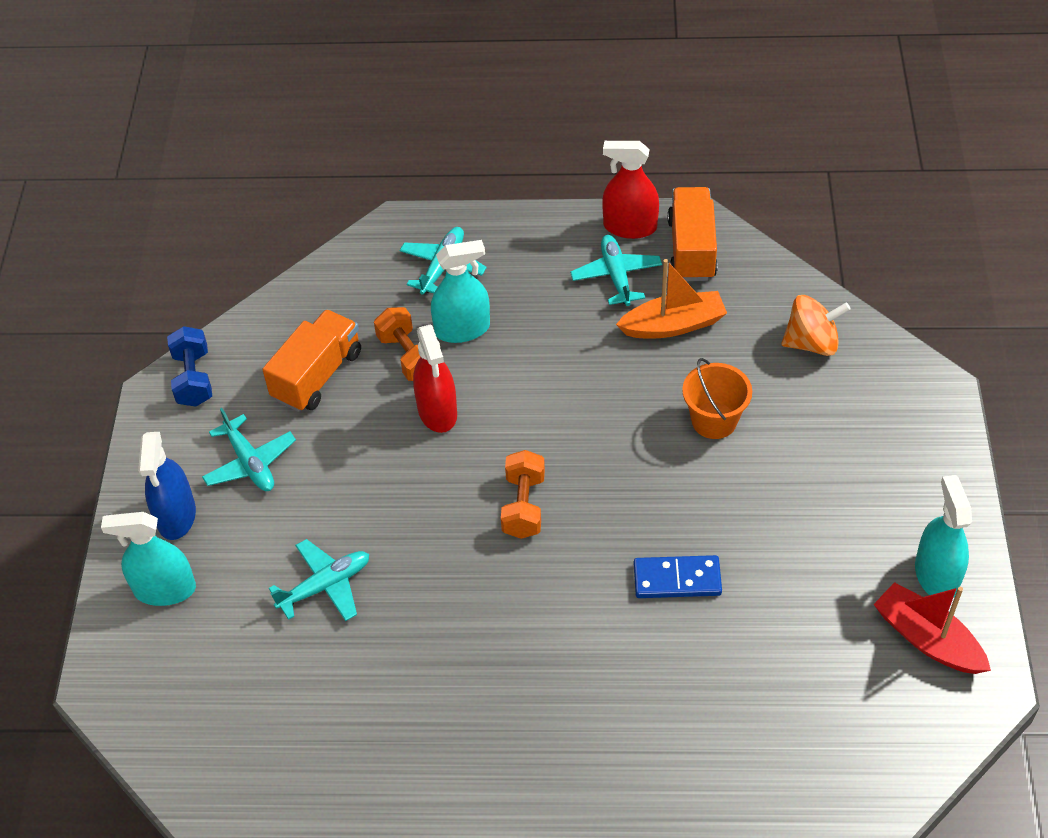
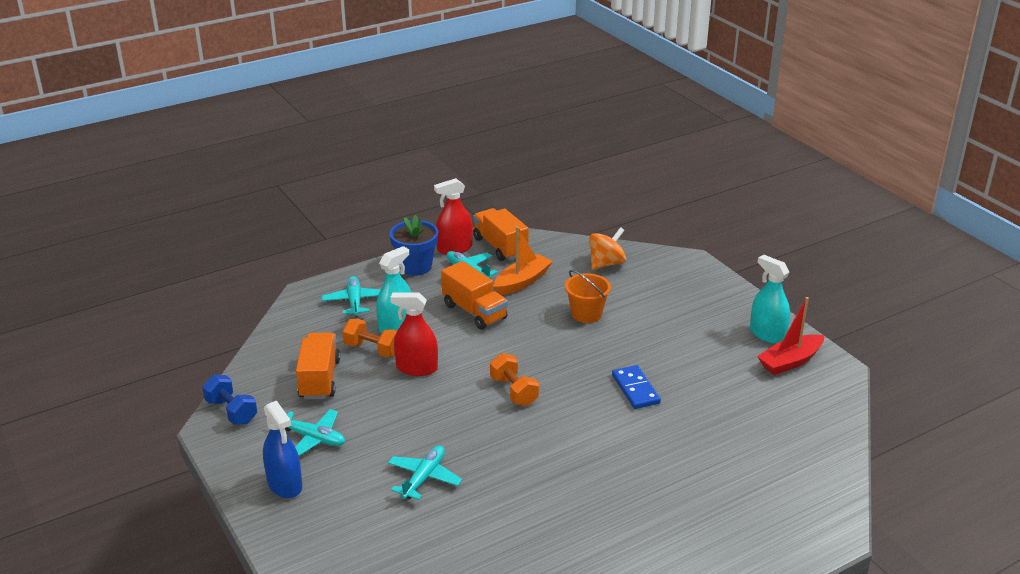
camera: 35 degrees left, 20 degrees down
(165, 589) = (312, 525): turquoise spray bottle -> none
(437, 411) = (417, 368): red spray bottle -> red spray bottle turned 150 degrees clockwise
(557, 238) = (415, 266): none -> blue flower pot
(573, 350) = (474, 312): none -> orange truck
(677, 579) = (635, 389): blue domino -> blue domino turned 75 degrees counterclockwise
(927, 639) = (790, 361): red boat -> red boat turned 45 degrees counterclockwise

